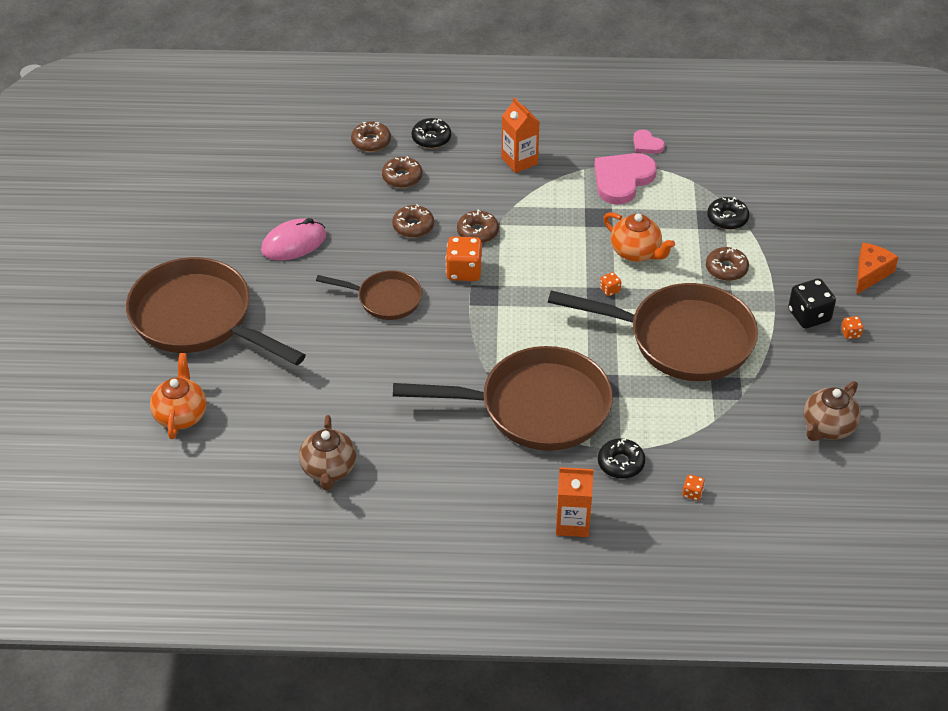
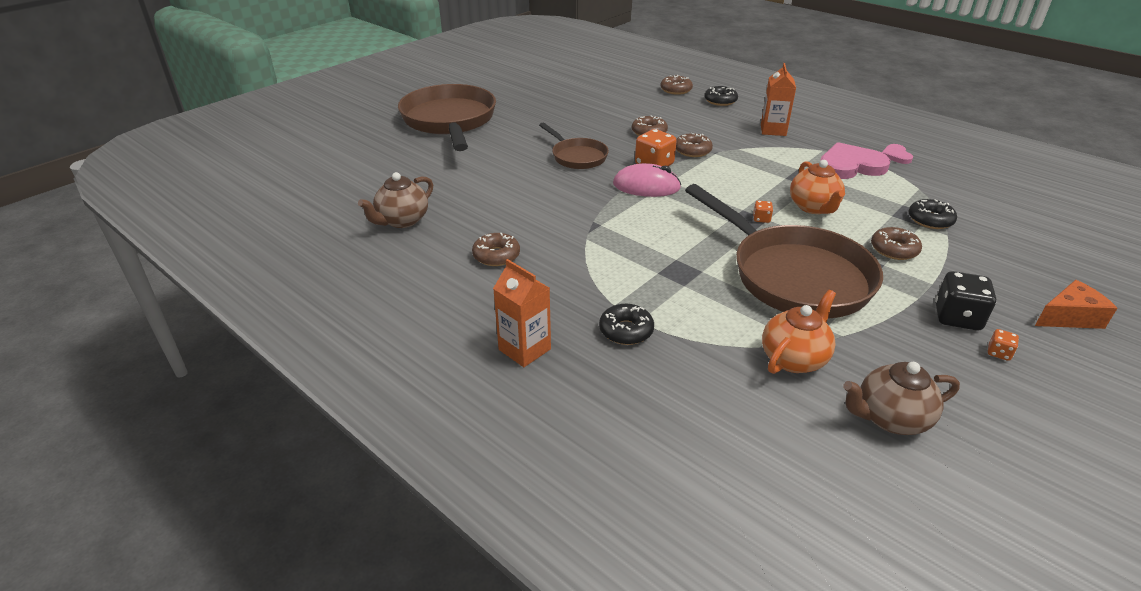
camera: 40 degrees right, 10 degrees down
(181, 415) = (367, 155): orange teapot -> orange teapot (794, 358)
(294, 243) = (559, 112): pink mouse -> pink mouse (646, 186)
(402, 177) = (674, 110): brown donut -> brown donut (496, 255)
(535, 408) = (601, 258): brown pan -> none
(692, 493) = (667, 391): orange dice -> none

